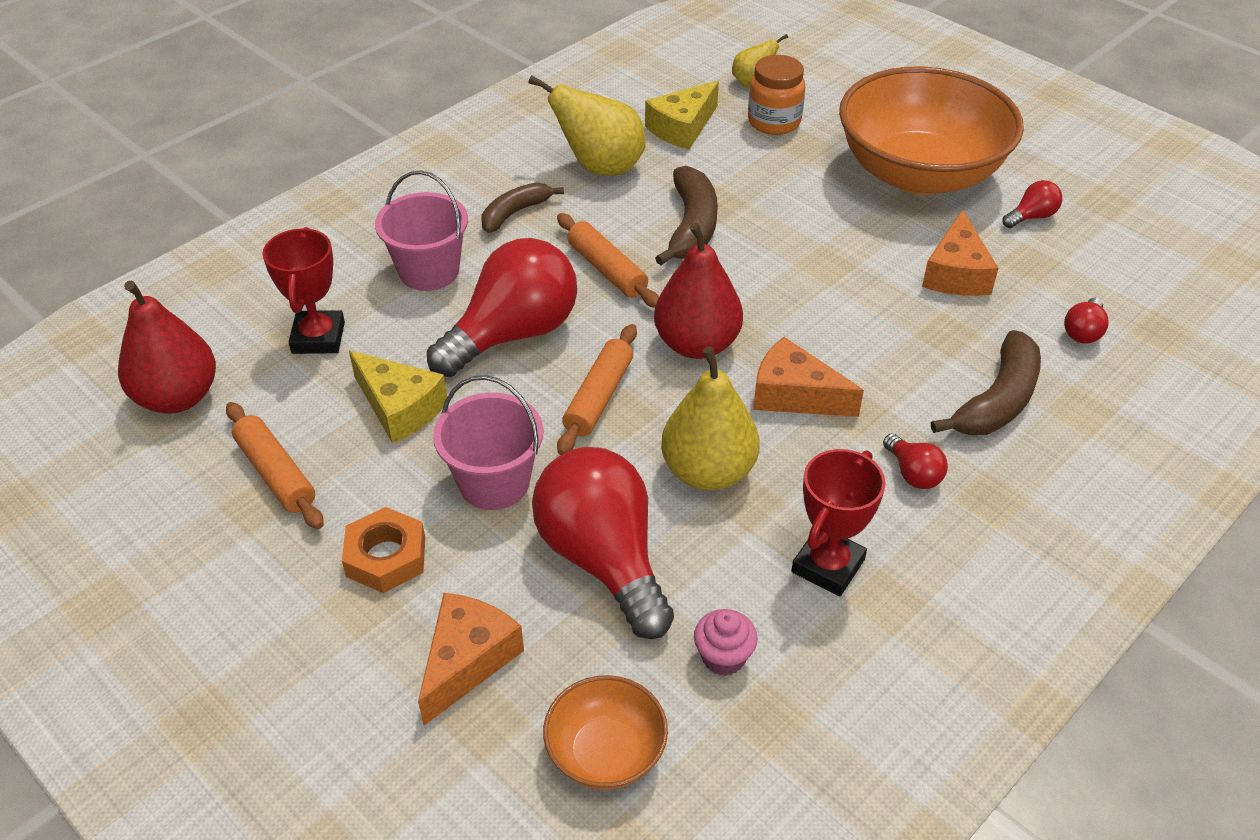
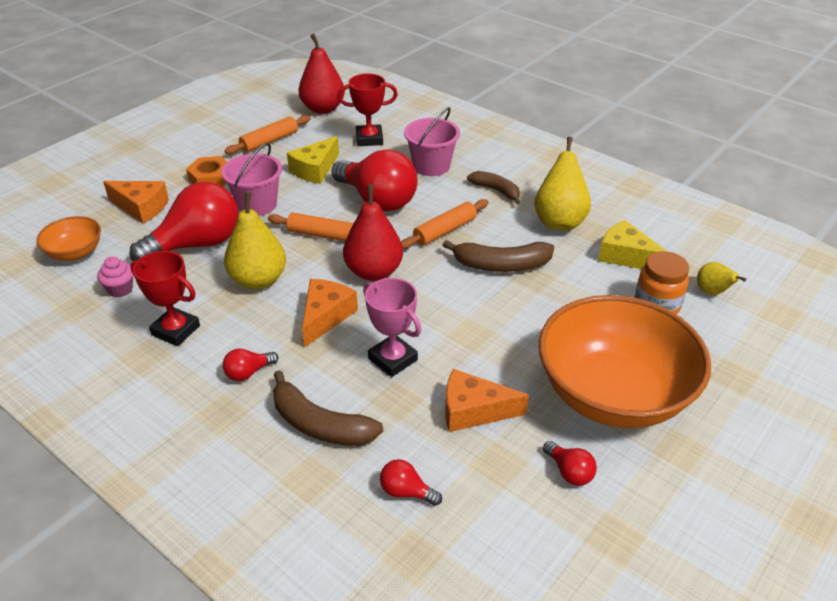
camera: 85 degrees right, 5 degrees down
(876, 333) = (393, 359): none -> pink trophy

